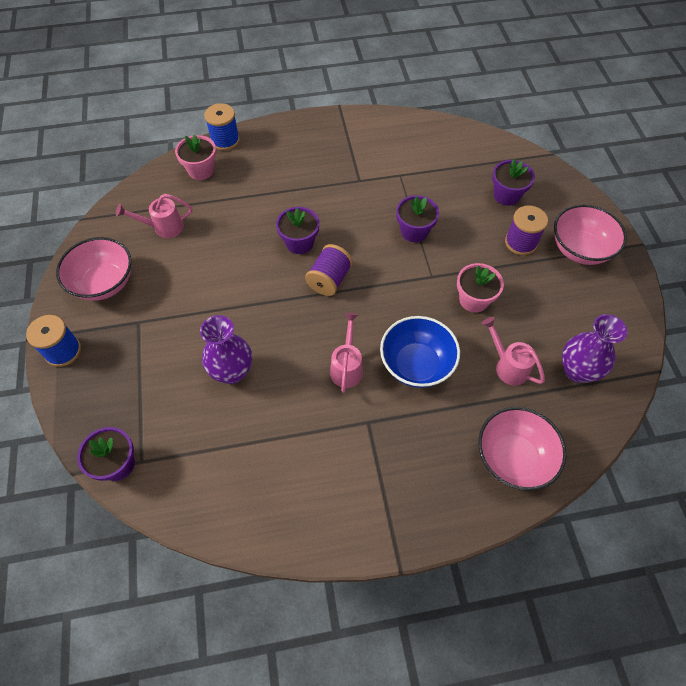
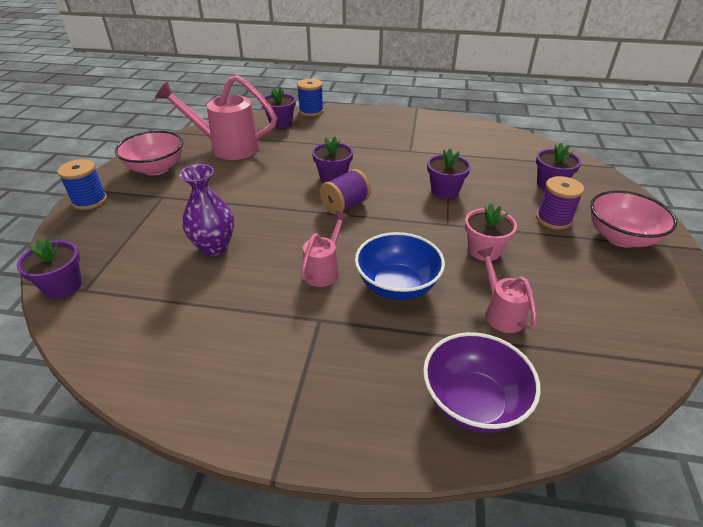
camera: 20 degrees right, 20 degrees down
(163, 228) = (227, 147): pink watering can -> pink watering can, size x1.84
(201, 170) = (280, 123): pink flower pot -> purple flower pot
(513, 458) = (473, 402): pink bowl -> purple bowl
(577, 371) = (587, 339): purple vase -> none

